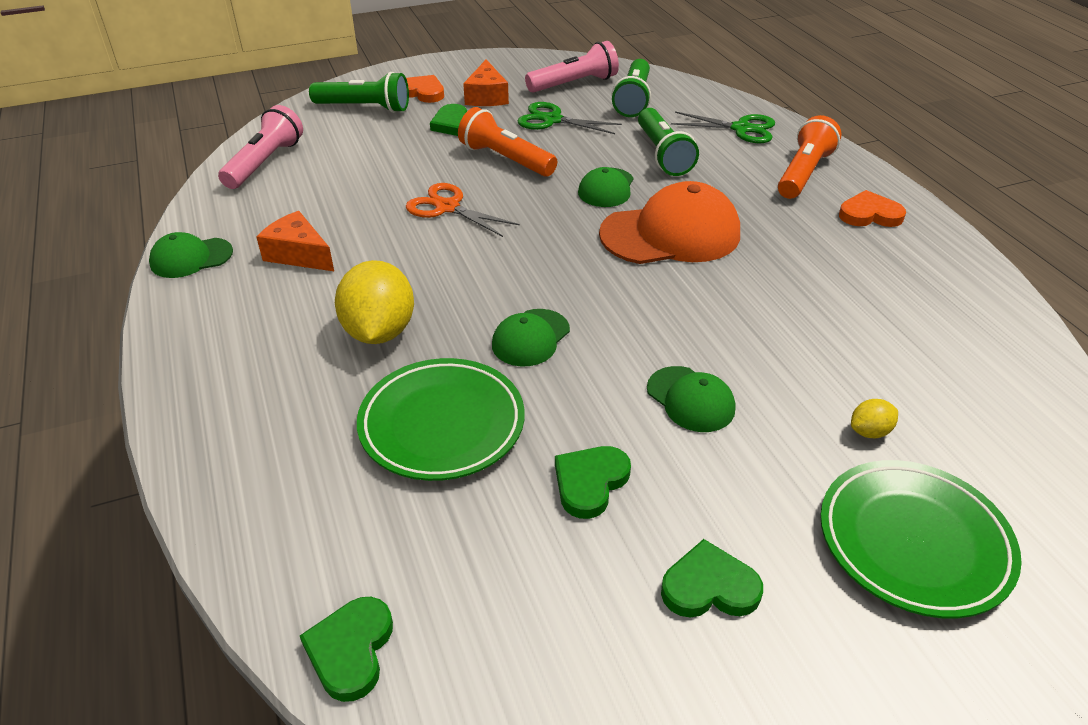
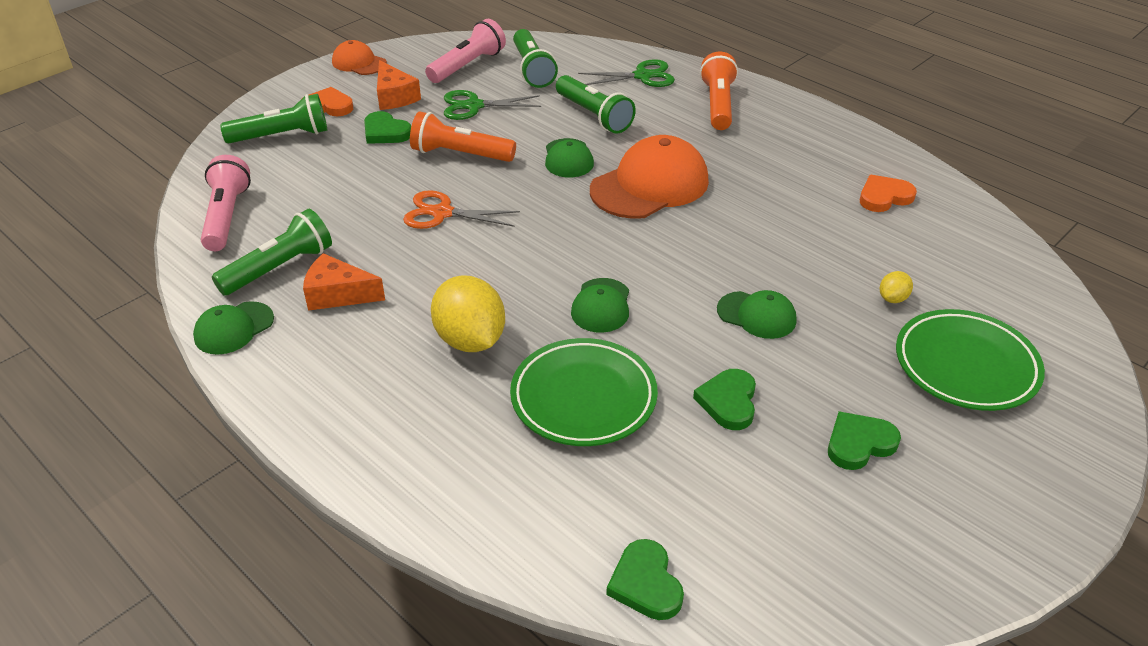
camera: 25 degrees left, 0 degrees up
(270, 217) = (279, 268): none -> green flashlight
(478, 62) = (359, 63): none -> orange cap
(869, 214) = (789, 128): orange heart -> orange heart (884, 197)

